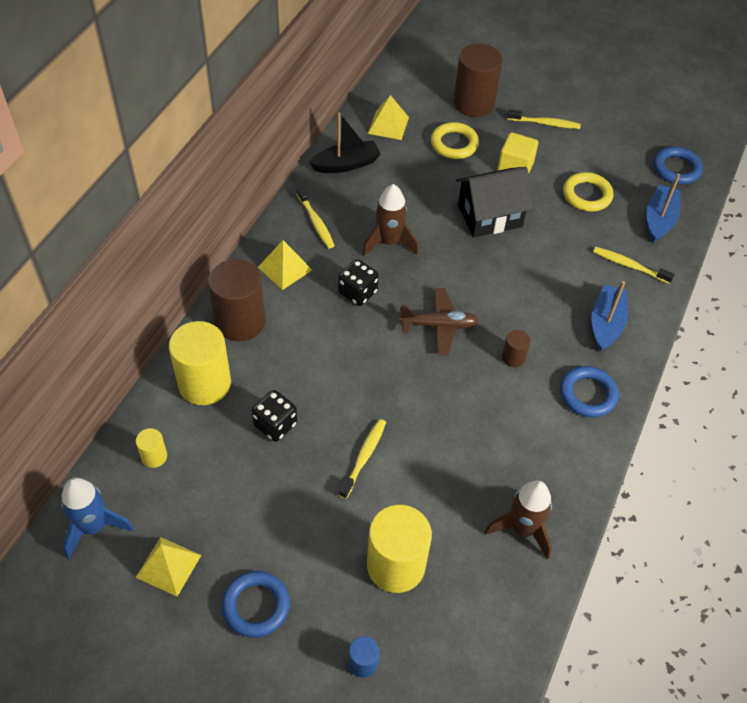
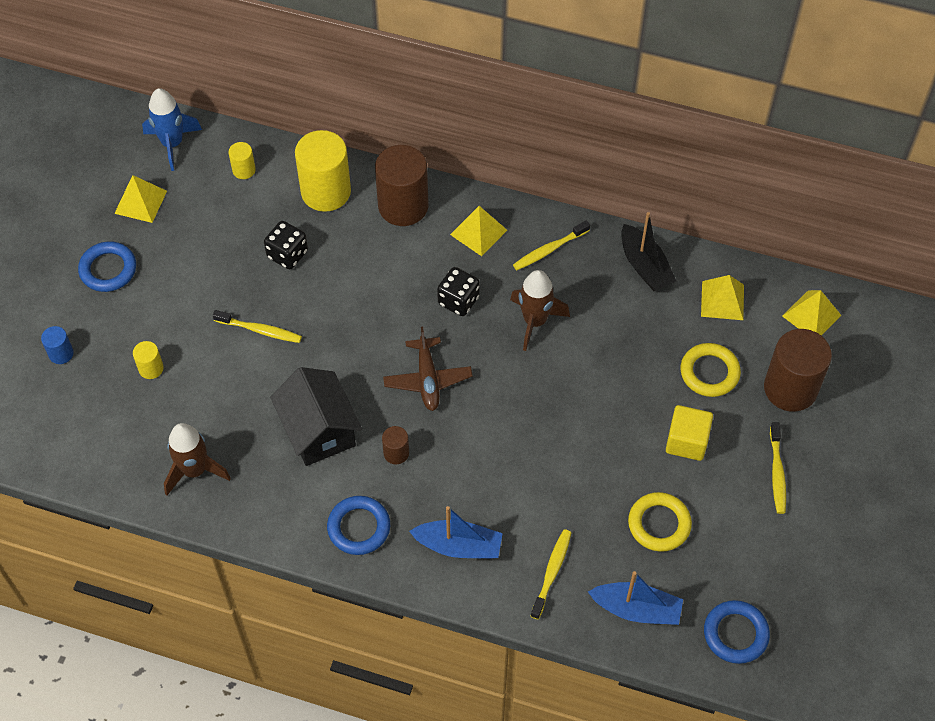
camera: 85 degrees right, 5 degrees up
(396, 565) = (151, 368): yellow cylinder -> yellow cylinder, size x0.47
(410, 80) = (811, 315): none -> yellow pyramid
(490, 216) = (598, 418): black house -> black house (319, 430)

